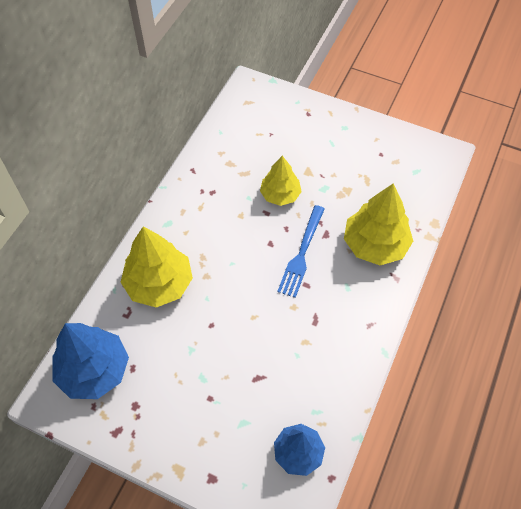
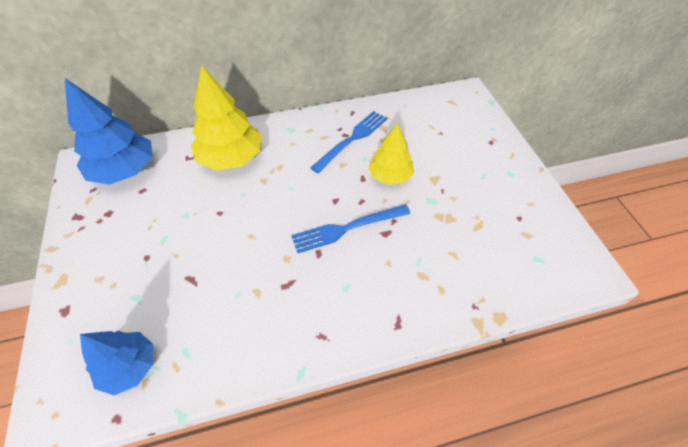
camera: 50 degrees right, 5 degrees down
(221, 190) = (352, 139): none -> blue fork
(375, 244) = (416, 279): yellow tree -> none

